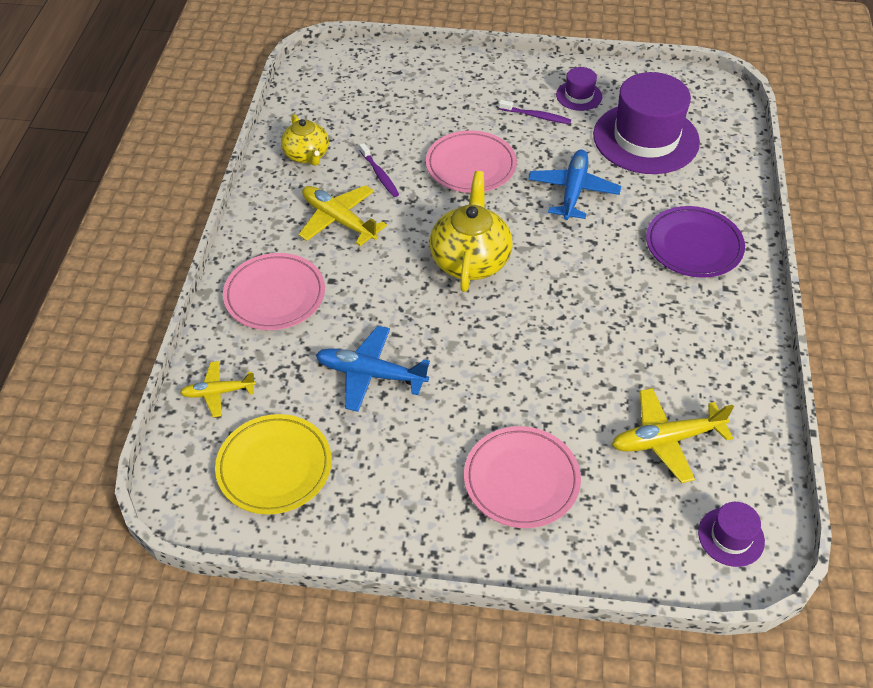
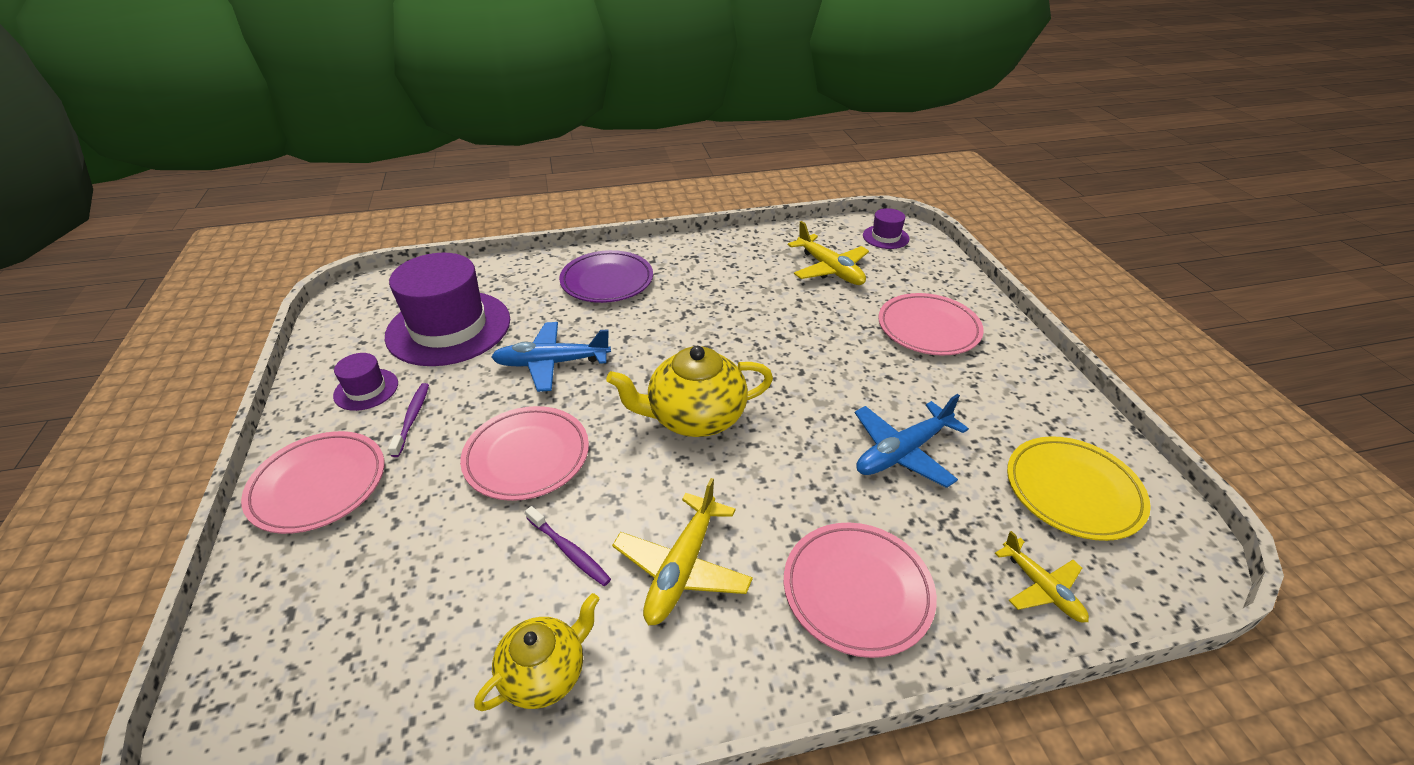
camera: 110 degrees left, 10 degrees down
(371, 374) = (903, 452): blue plane -> blue plane turned 60 degrees clockwise
(379, 174) = (569, 551): purple toothbrush -> purple toothbrush turned 90 degrees clockwise
(489, 78) = (318, 485): none -> pink plate

